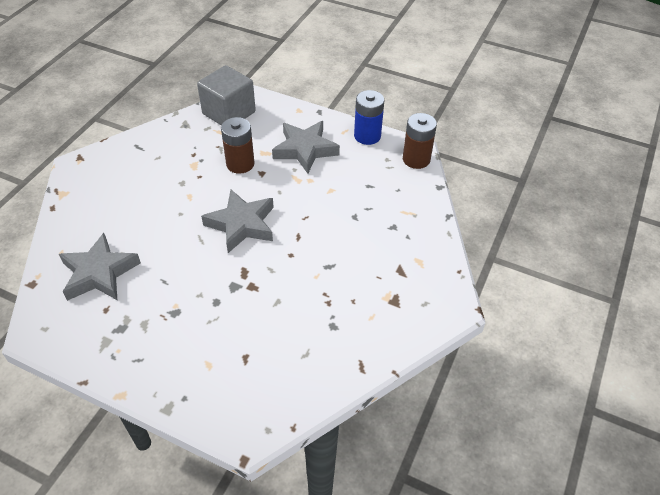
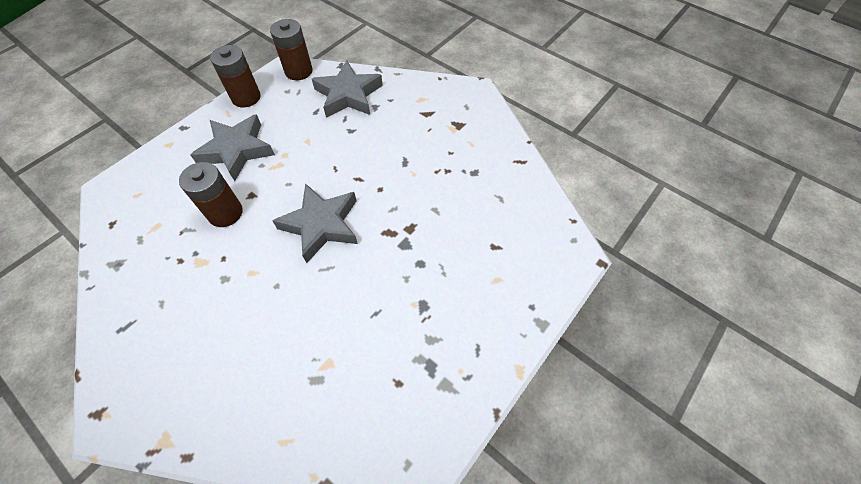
camera: 75 degrees left, 10 degrees up
(99, 273) = (338, 389): grey star -> grey star (348, 95)
(229, 113) = (127, 212): grey cube -> none
(367, 136) = (246, 97): blue battery -> brown battery

